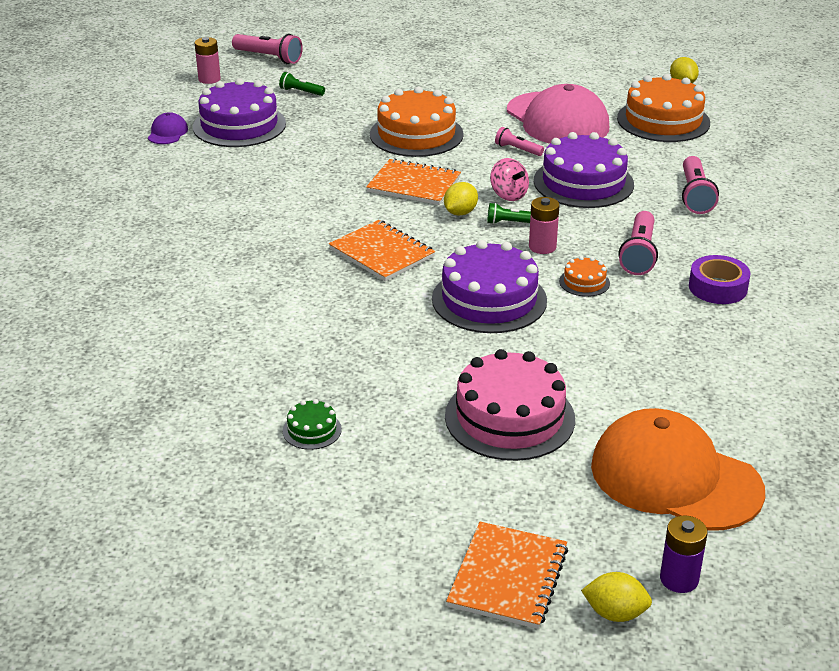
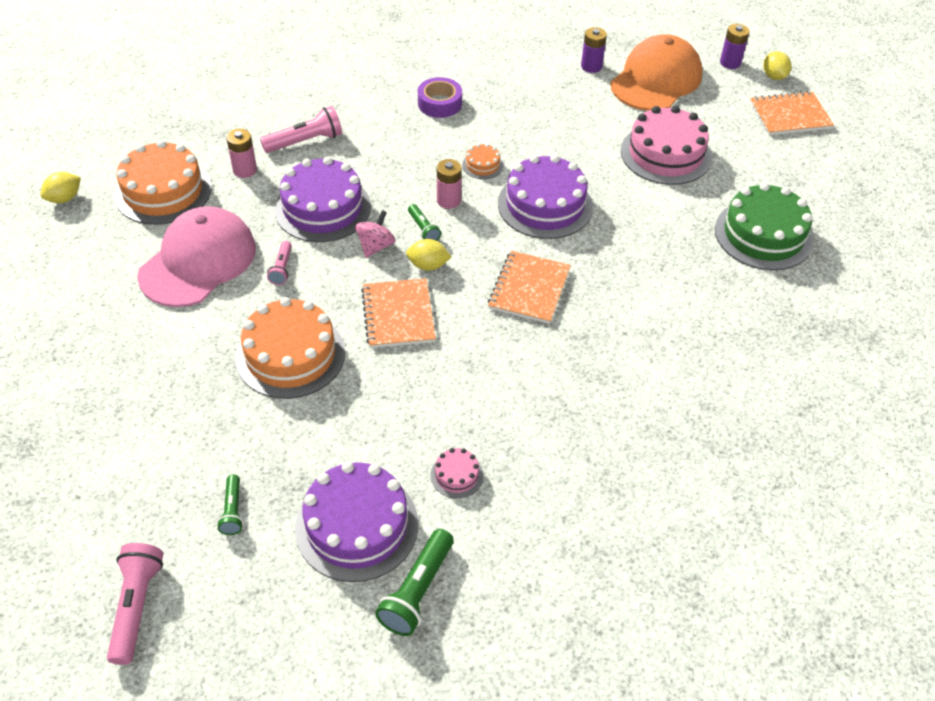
camera: 120 degrees left, 15 degrees up
(167, 133) = (417, 591): purple cap -> green flashlight
(209, 79) = (241, 640): pink battery -> pink battery (245, 170)
(233, 167) = (456, 475): none -> pink cake
(312, 430) = (763, 235): green cake -> green cake, size x2.24
(639, 254) = (421, 149): pink flashlight -> none
(675, 478) = (656, 80): orange cap -> orange cap turned 150 degrees counterclockwise
(739, 430) = (591, 66): none -> purple battery

